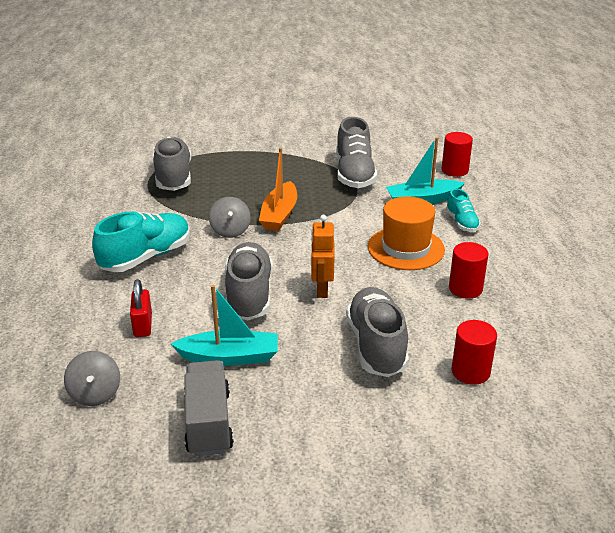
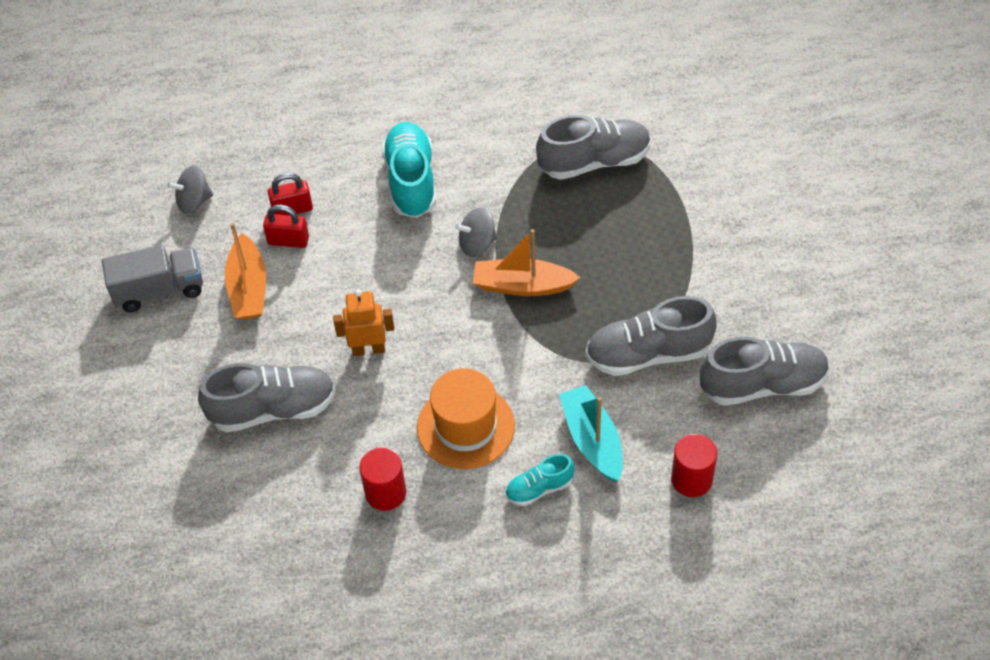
camera: 85 degrees right, 20 degrees up
(146, 257) = (411, 181): turquoise shoe -> turquoise shoe turned 135 degrees counterclockwise
(181, 329) = (288, 241): none -> red padlock
(230, 357) = (248, 288): turquoise boat -> orange boat
(249, 295) = (351, 285): grey shoe -> grey shoe (762, 385)
(470, 371) = (236, 497): red cylinder -> none

